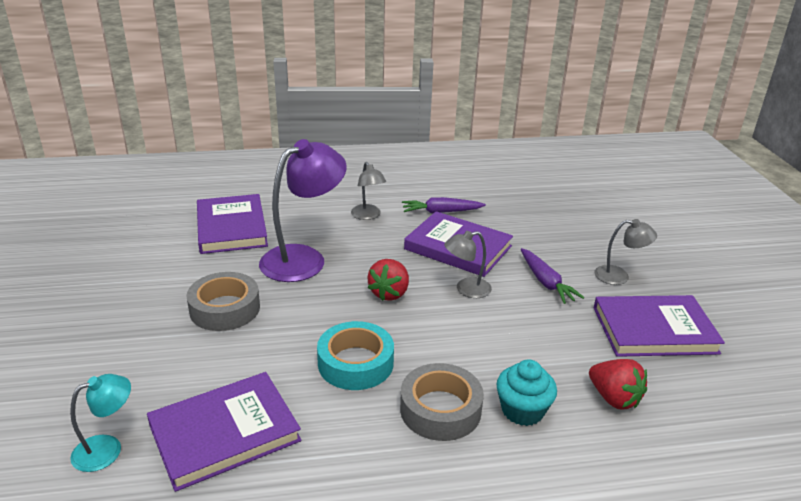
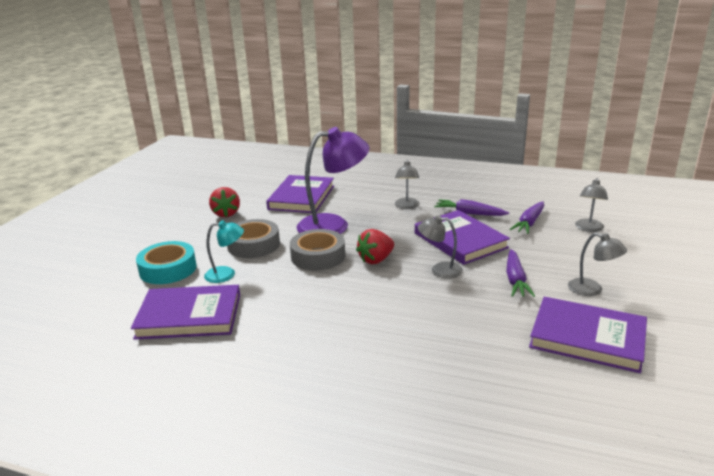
camera: 30 degrees right, 5 degrees down
(107, 449) = (119, 305): turquoise lamp -> turquoise lamp (226, 274)
(355, 363) = (310, 298): turquoise tape -> turquoise tape (168, 269)
(440, 409) = (343, 343): grey tape -> grey tape (318, 256)
(507, 211) = (529, 223): none -> purple carrot
(522, 410) = (407, 362): turquoise cupcake -> none
(565, 207) = (588, 228): none -> grey lamp
(614, 398) = (496, 376): red strawberry -> red strawberry (226, 213)

